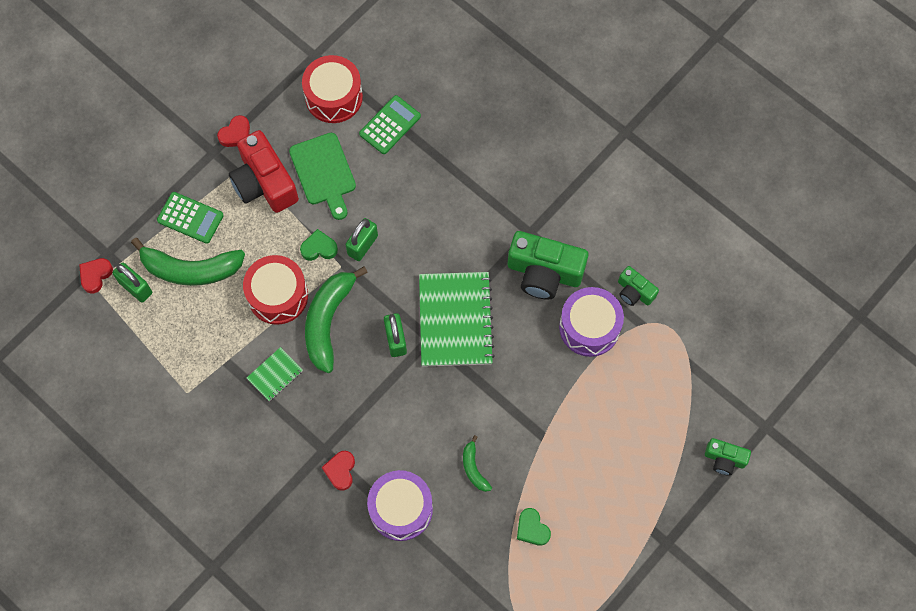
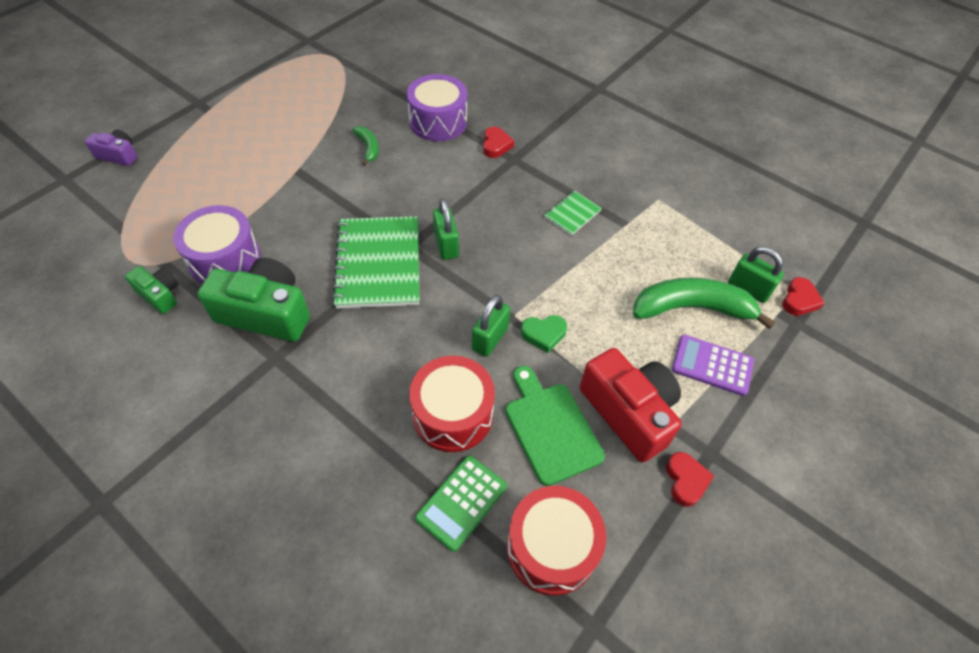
camera: 175 degrees right, 15 degrees down
(190, 218) = (712, 365): green calculator -> purple calculator
(236, 134) = (686, 480): red heart -> red heart turned 135 degrees clockwise
(278, 295) = (584, 284): red drum -> red drum (453, 414)
(328, 321) = (522, 260): green banana -> none
(532, 529) = (319, 110): green heart -> none
(724, 459) = (118, 155): green camera -> purple camera

